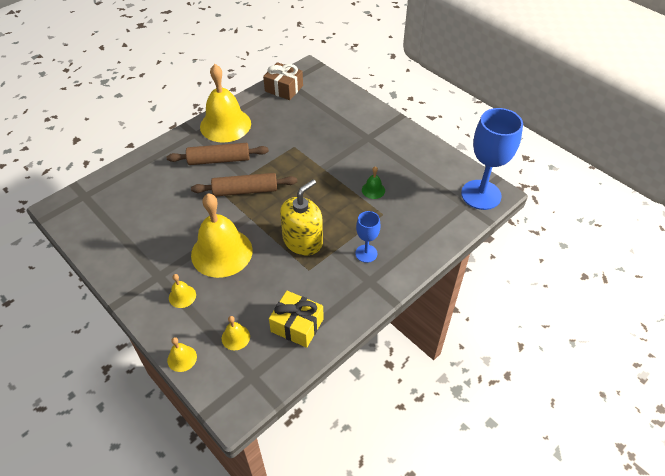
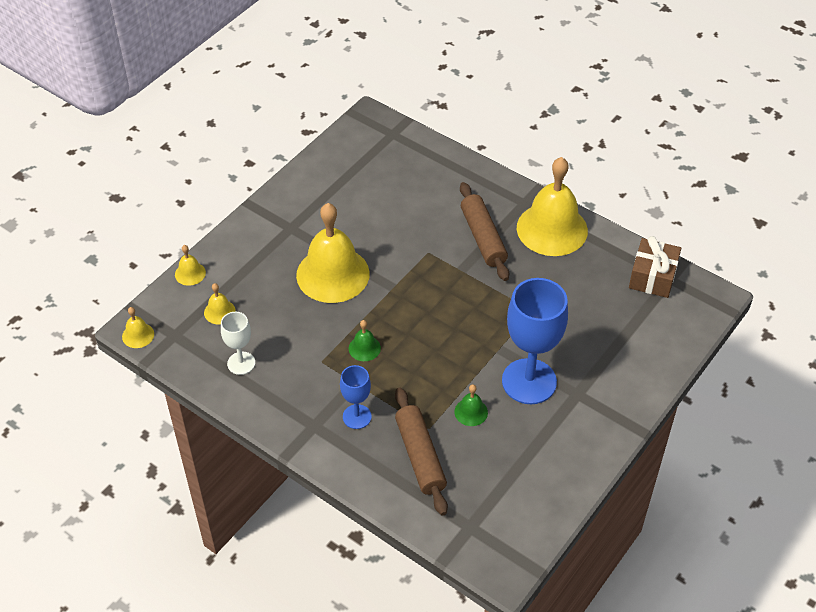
camera: 80 degrees right, 0 degrees up
(182, 296) = (266, 254): yellow bell -> yellow bell (138, 335)
(245, 190) = (436, 275): brown rolling pin -> brown rolling pin (420, 456)
(297, 325) = (241, 363): yellow gift -> white goblet
(303, 241) = (364, 348): yellow soap dispenser -> green bell
(481, 195) = (494, 547): blue goblet -> blue goblet (529, 381)

